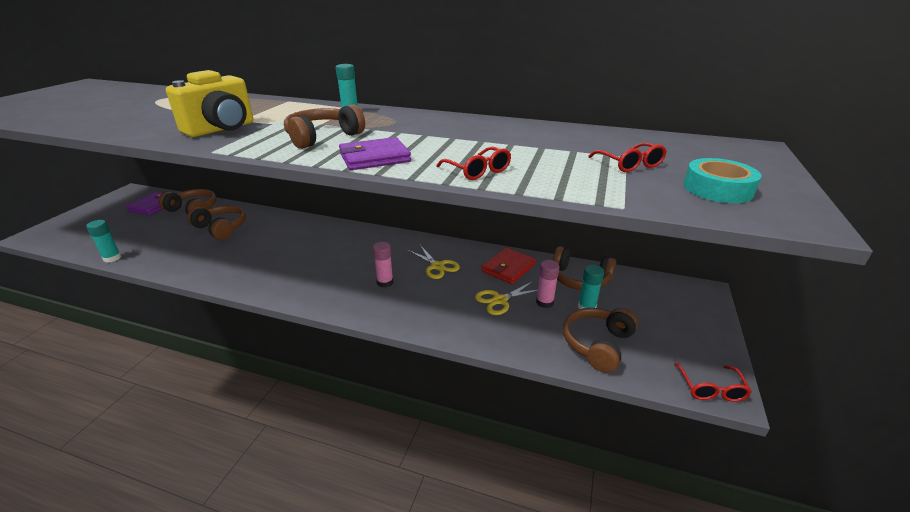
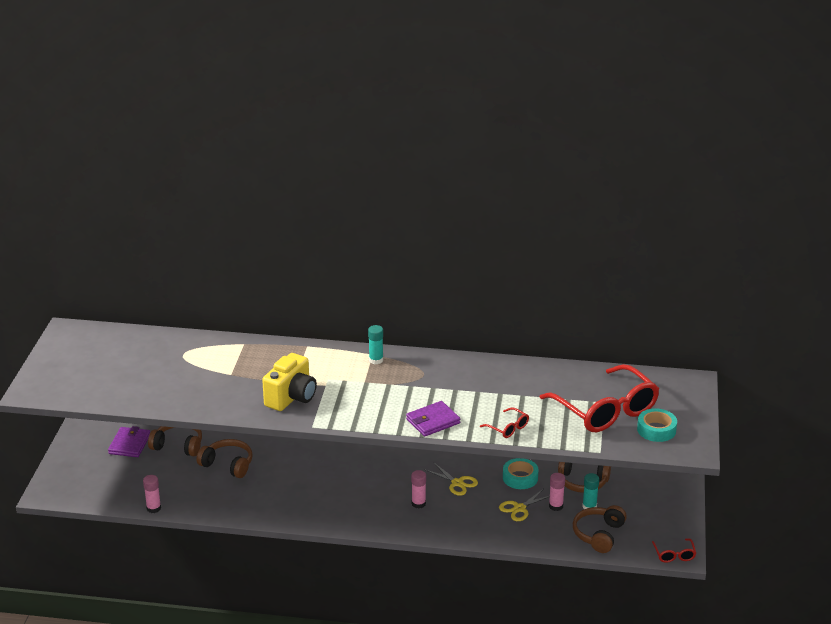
camera: 10 degrees left, 0 degrees up
(112, 258) = (153, 508): turquoise glue stick -> pink glue stick
(323, 137) = (379, 400): brown headphones -> none
(508, 268) = (520, 478): red wallet -> turquoise tape
(630, 164) = (606, 411): red glasses -> red glasses, size x2.42

